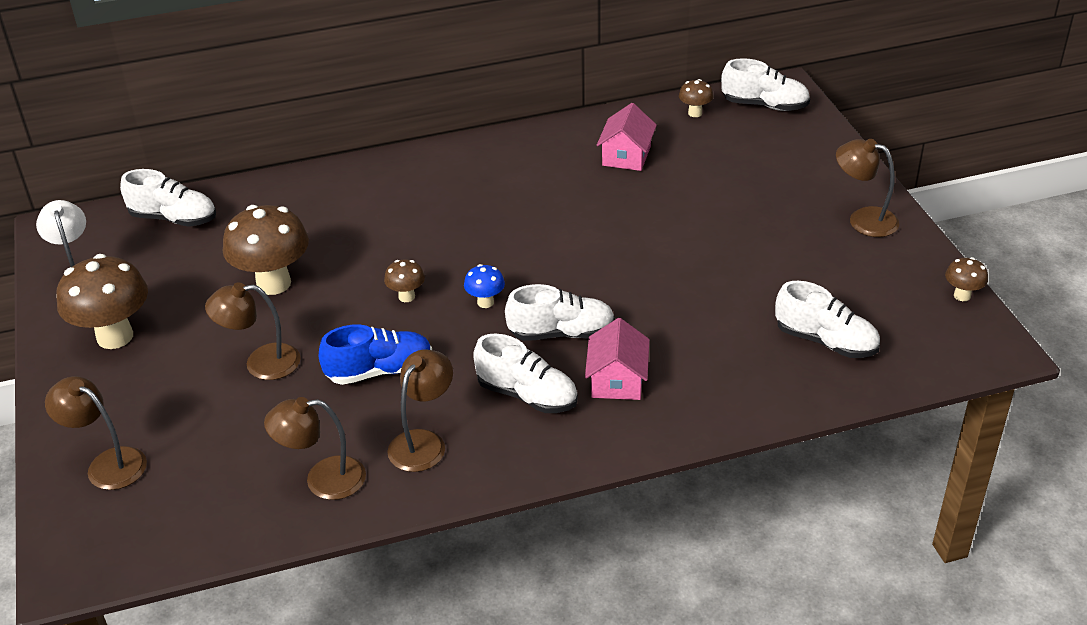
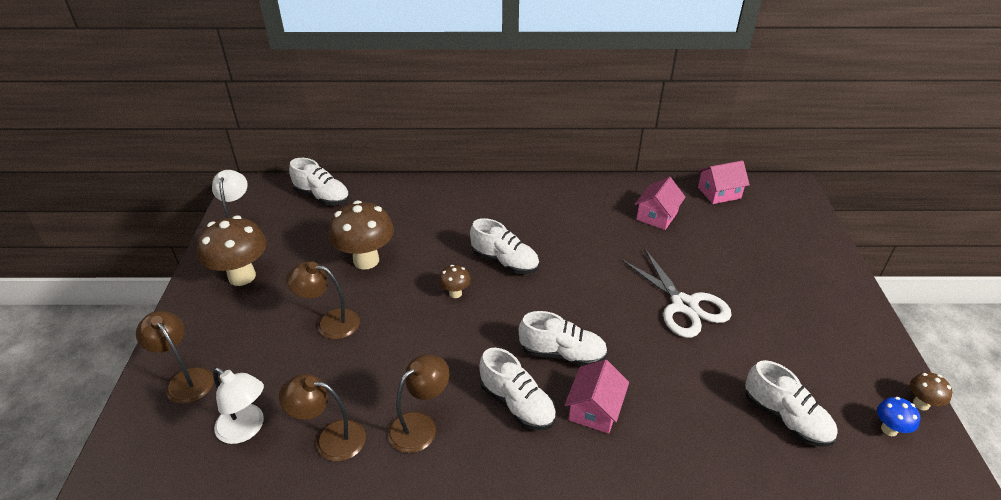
camera: 15 degrees right, 0 degrees up
(215, 494) = (246, 429): none -> white lamp
(379, 371) = (411, 351): blue shoe -> none
(485, 302) = (512, 312): blue mushroom -> blue mushroom (889, 429)
(687, 251) = (684, 305): none -> white scissors
(695, 113) = (719, 193): brown mushroom -> pink house
(765, 105) = (776, 197): white shoe -> white shoe (505, 262)
(863, 219) = (840, 310): brown lamp -> none

